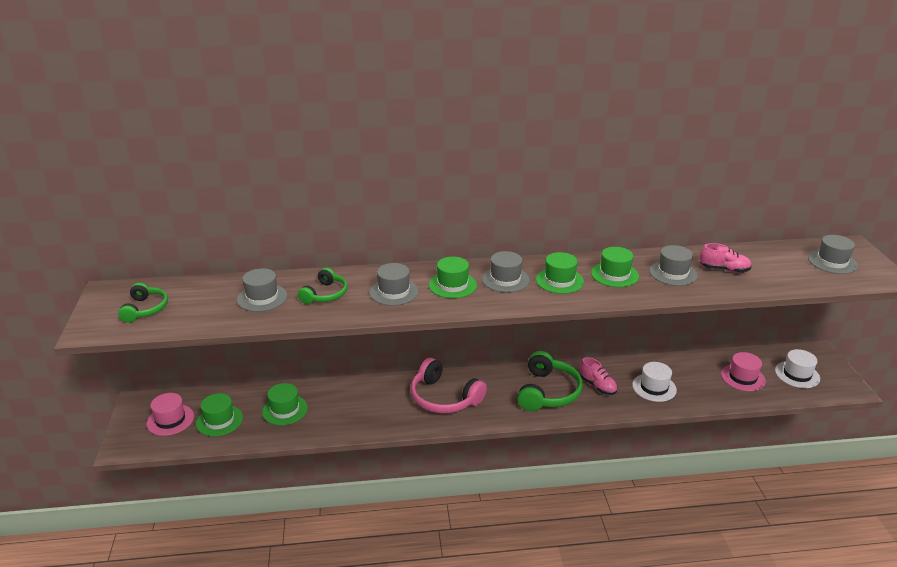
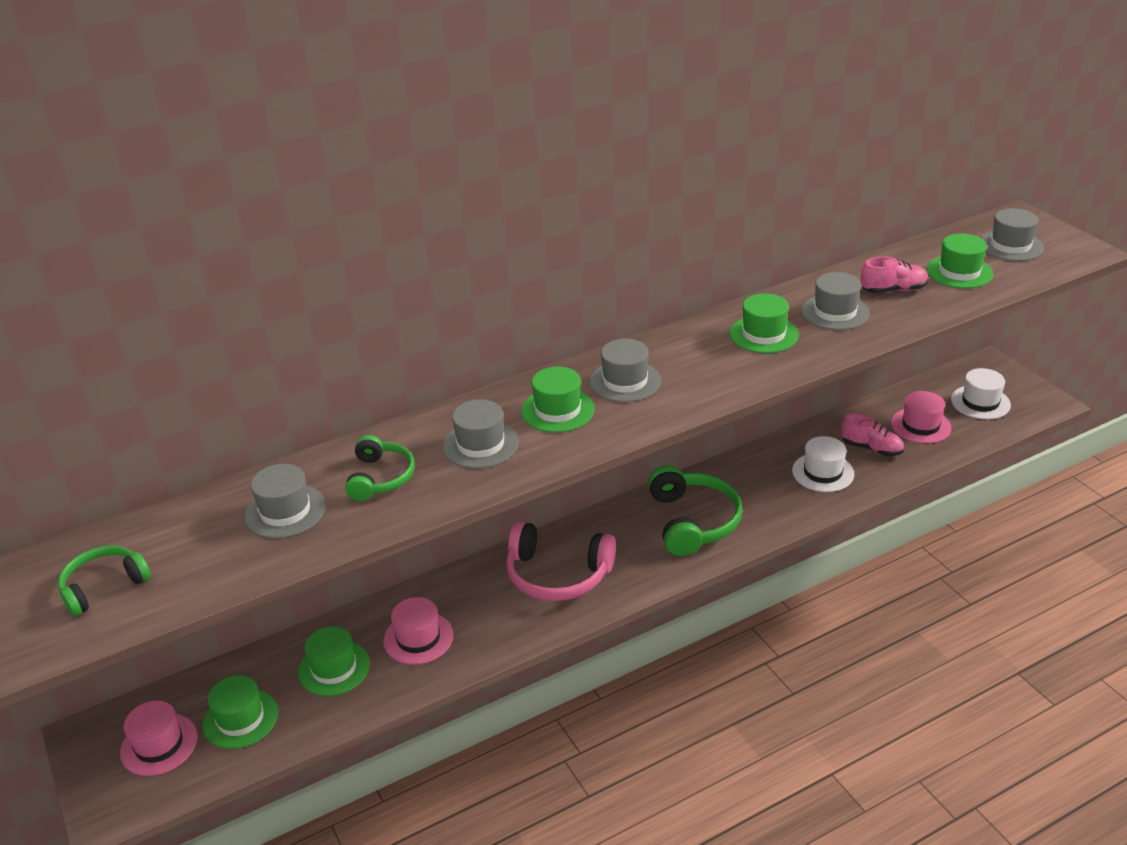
camera: 20 degrees left, 5 degrees up
(145, 309) = (104, 586): green headphones -> green headphones turned 105 degrees counterclockwise
(341, 408) = (418, 638): none -> pink hat
(559, 280) = (698, 363): green hat -> green hat (959, 272)
(597, 386) = (751, 492): pink shoe -> pink shoe (871, 448)

